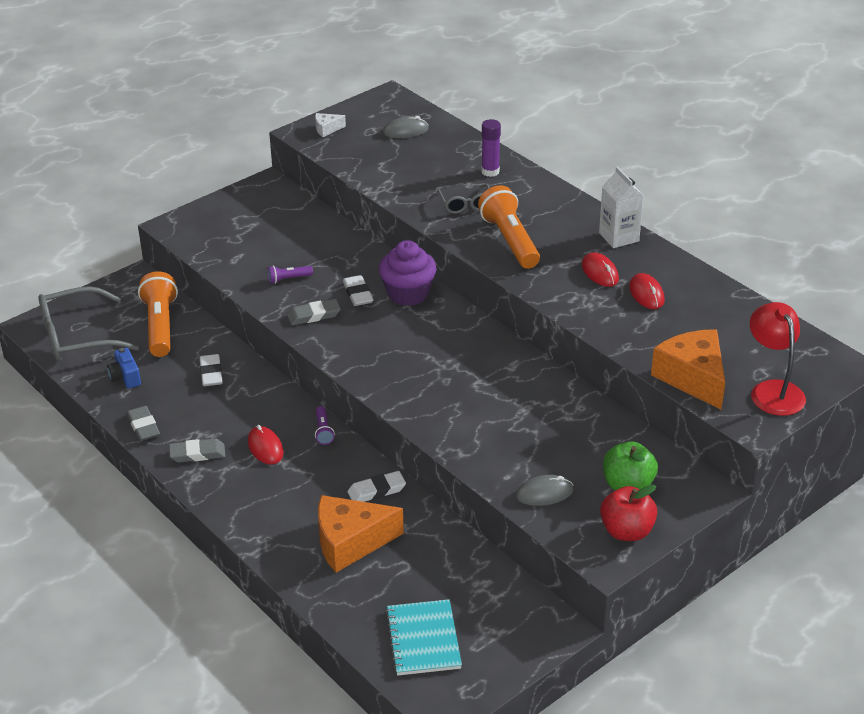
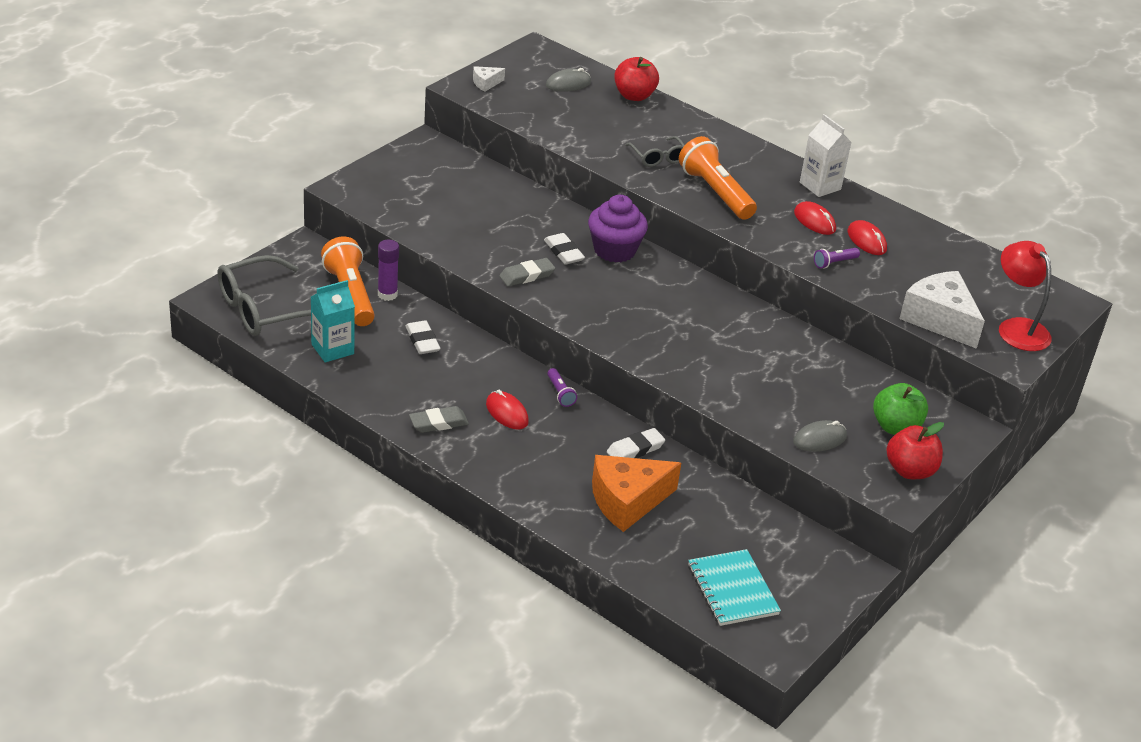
camera: 15 degrees left, 0 degrees up
(125, 377) = (332, 349): blue camera -> turquoise carton
(143, 426) = (371, 398): grey eraser -> none
(288, 279) = (486, 239): purple flashlight -> purple flashlight (834, 263)
(465, 144) = (634, 96): none -> red apple
(490, 171) = (669, 124): purple glue stick -> purple glue stick (387, 294)
(693, 378) = (939, 319): orange cheese -> white cheese

